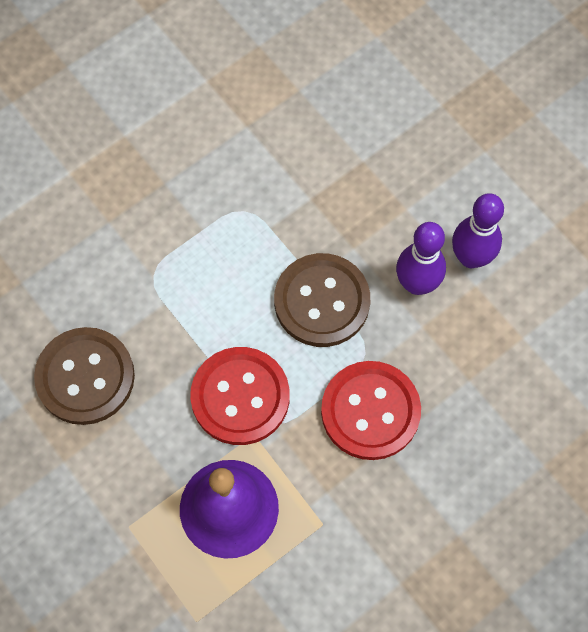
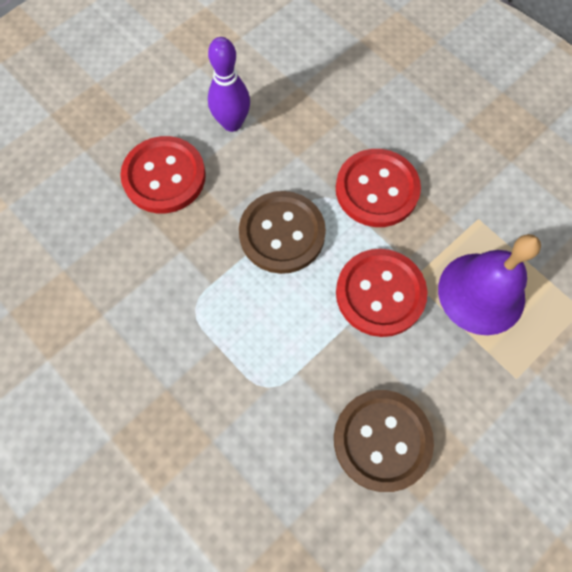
camera: 95 degrees left, 0 degrees up
(402, 184) = (164, 176): none -> red button
(417, 284) = (259, 161): purple bowling pin -> none

